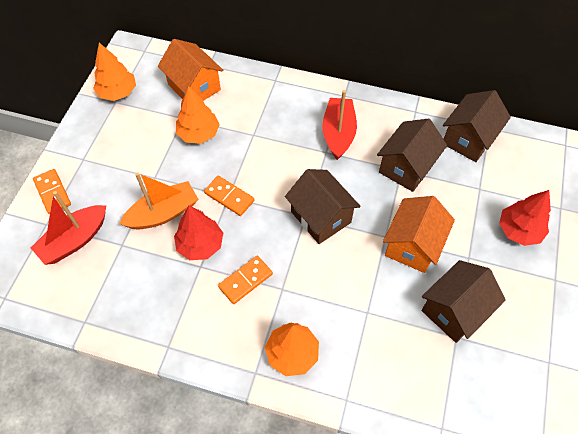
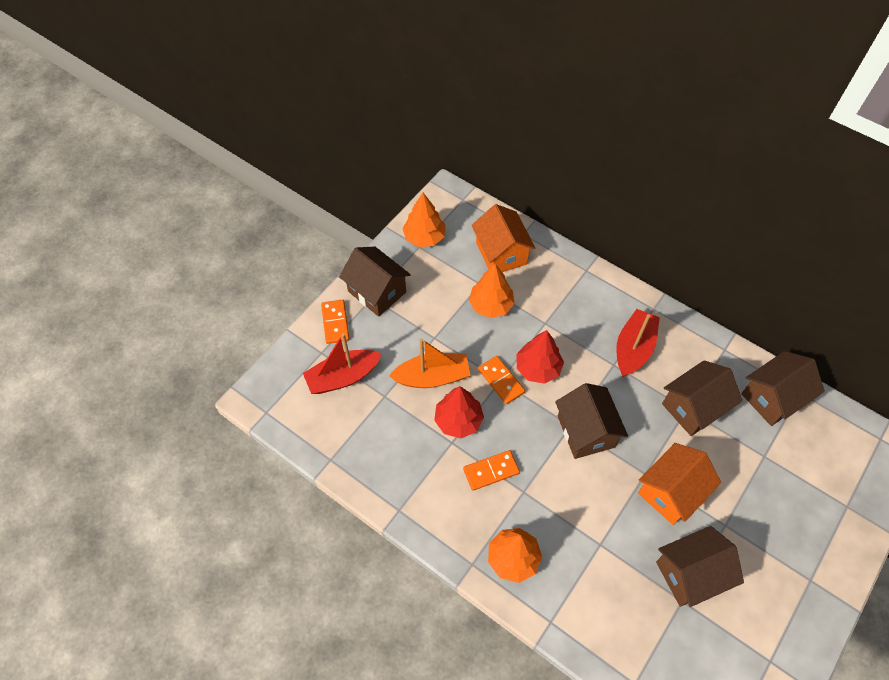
camera: 20 degrees right, 0 degrees up
(86, 153) = (377, 292): none -> brown house
(519, 230) = (790, 515): red tree -> red tree (538, 368)

